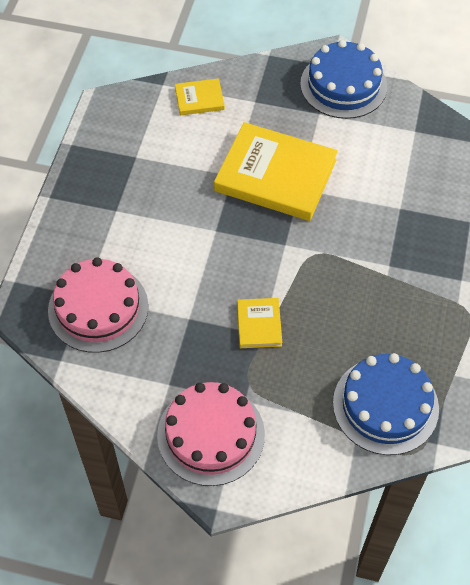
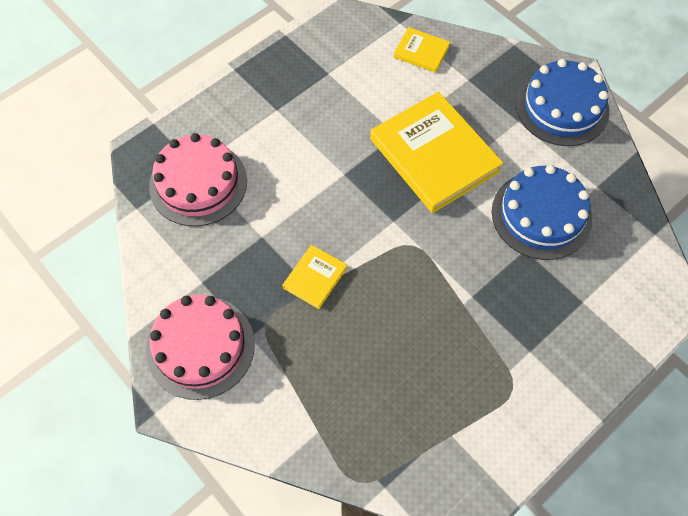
camera: 35 degrees right, 5 degrees up
(385, 405) = (366, 421): blue cake -> blue cake (541, 215)

